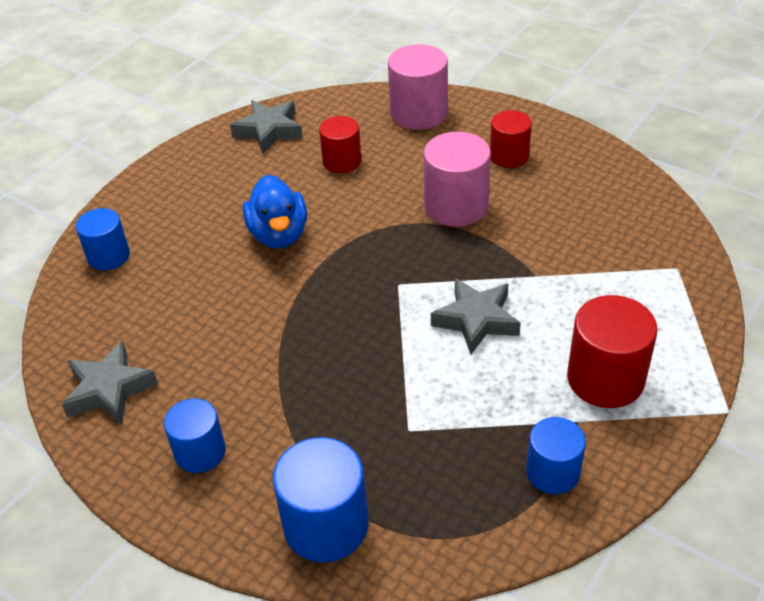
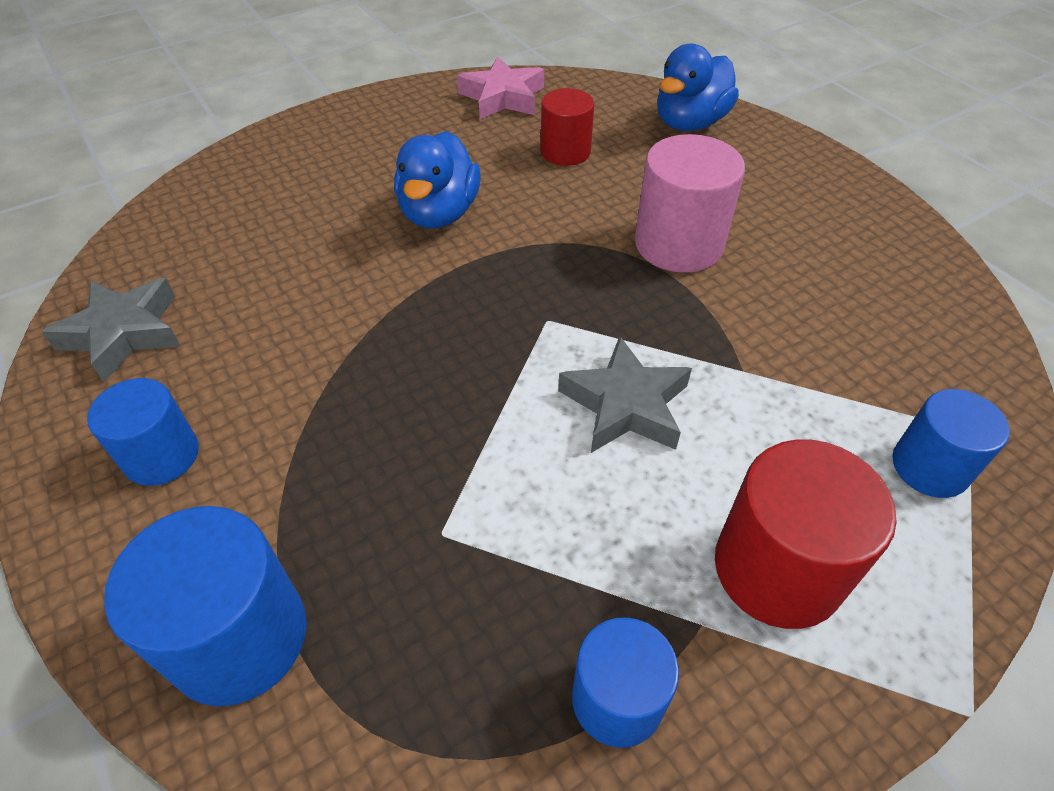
camera: 20 degrees right, 5 degrees up
(108, 256) = (239, 180): blue cylinder -> blue cylinder (930, 467)
(269, 131) = (502, 97): grey star -> pink star
(418, 113) = (690, 123): pink cylinder -> blue duck
(509, 156) = (781, 203): red cylinder -> none

